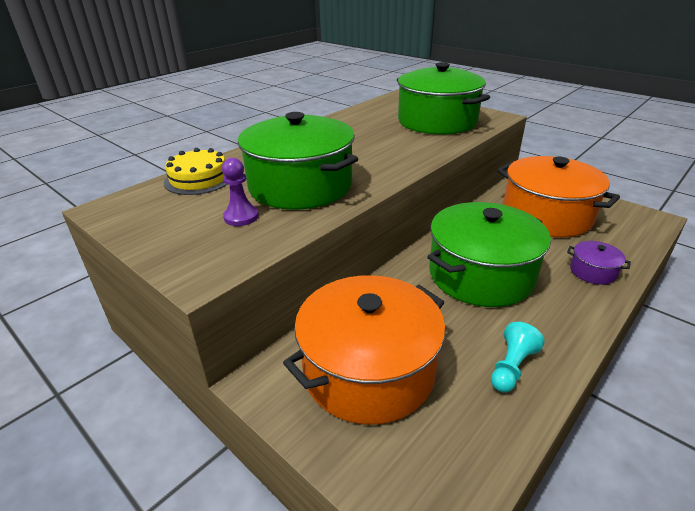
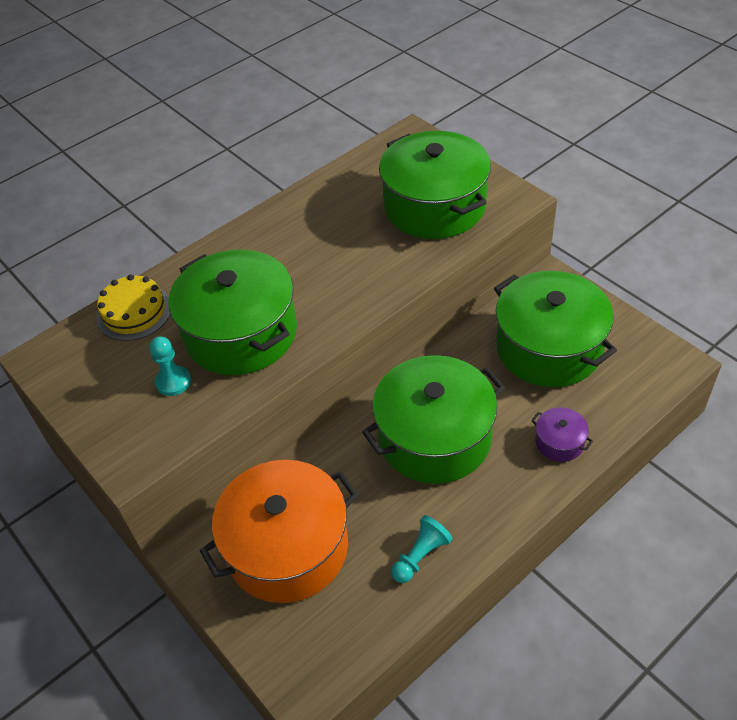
camera: 10 degrees right, 15 degrees up
(241, 217) = (173, 382): purple pawn -> turquoise pawn
(546, 215) = (549, 348): orange pot -> green pot

